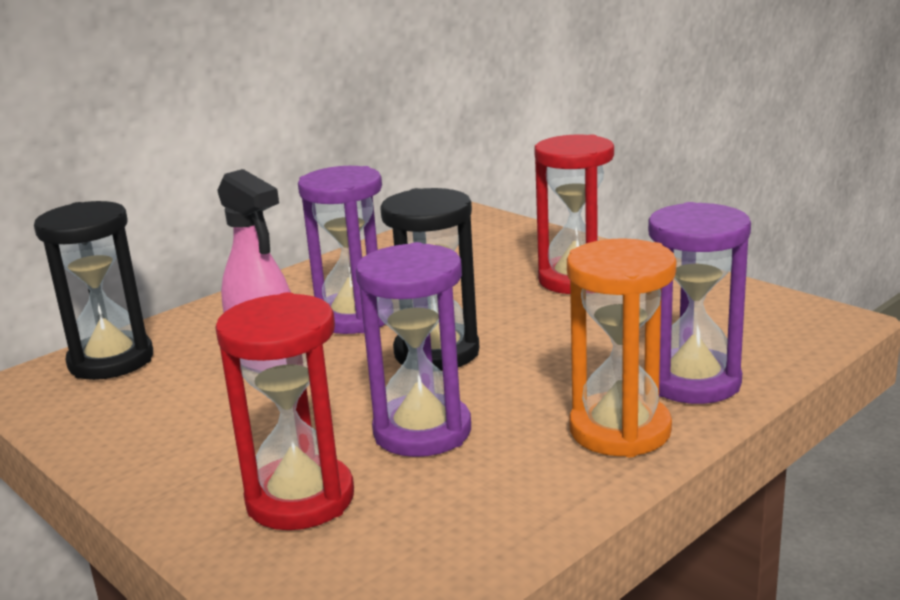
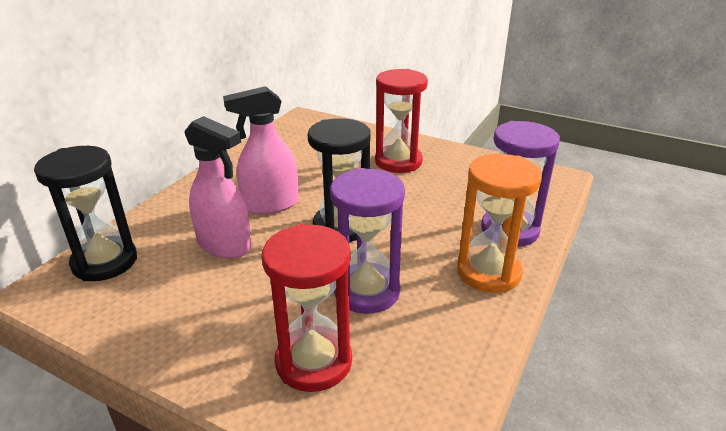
camera: 20 degrees left, 10 degrees up
(354, 318) = (270, 205): purple hourglass -> pink spray bottle

